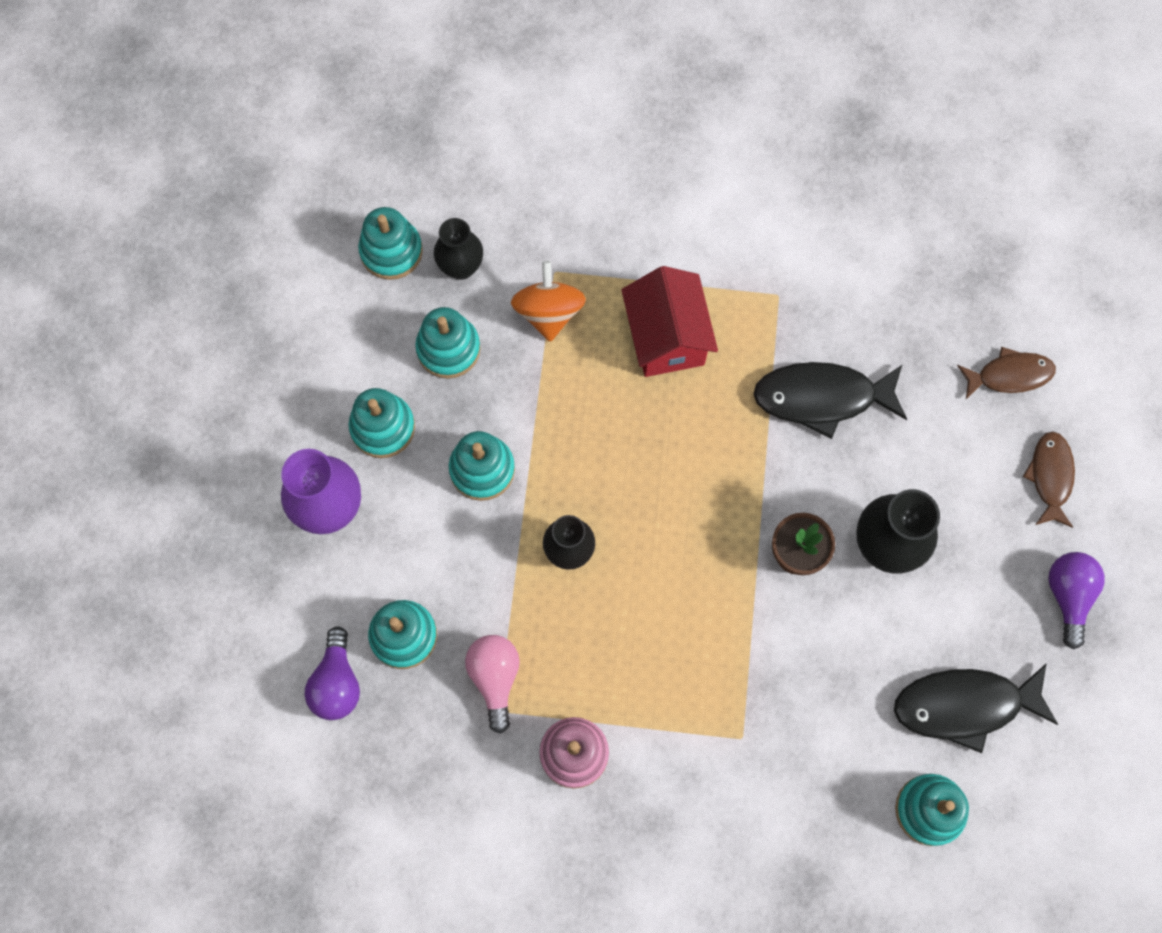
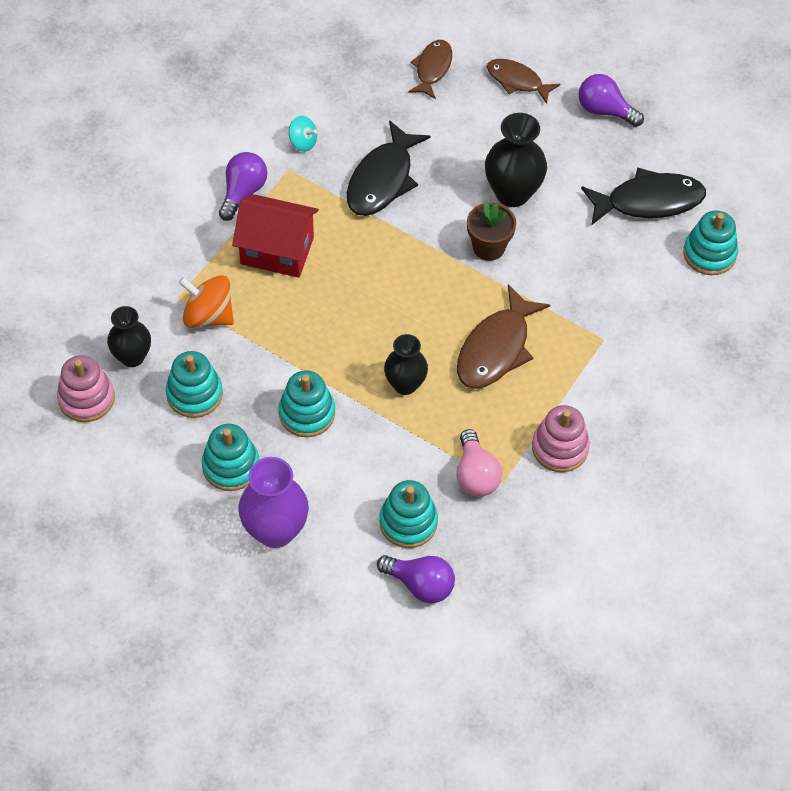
camera: 65 degrees left, 15 degrees down
(391, 251) = (86, 398): turquoise stacking toy -> pink stacking toy
(495, 678) = (475, 475): pink light bulb -> pink light bulb turned 120 degrees counterclockwise
(665, 626) = (496, 349): none -> brown fish
(722, 265) = (243, 192): none -> purple light bulb
(823, 291) = (303, 142): none -> turquoise spinning top
(964, 706) = (648, 201): black fish -> black fish turned 120 degrees counterclockwise

